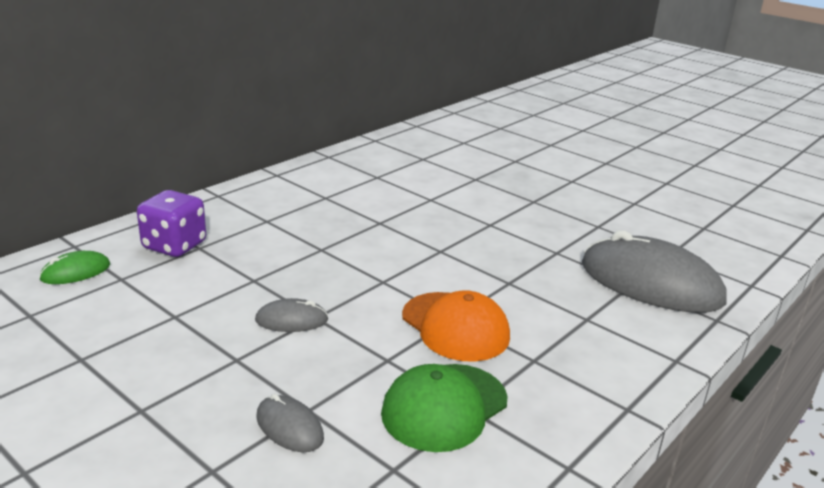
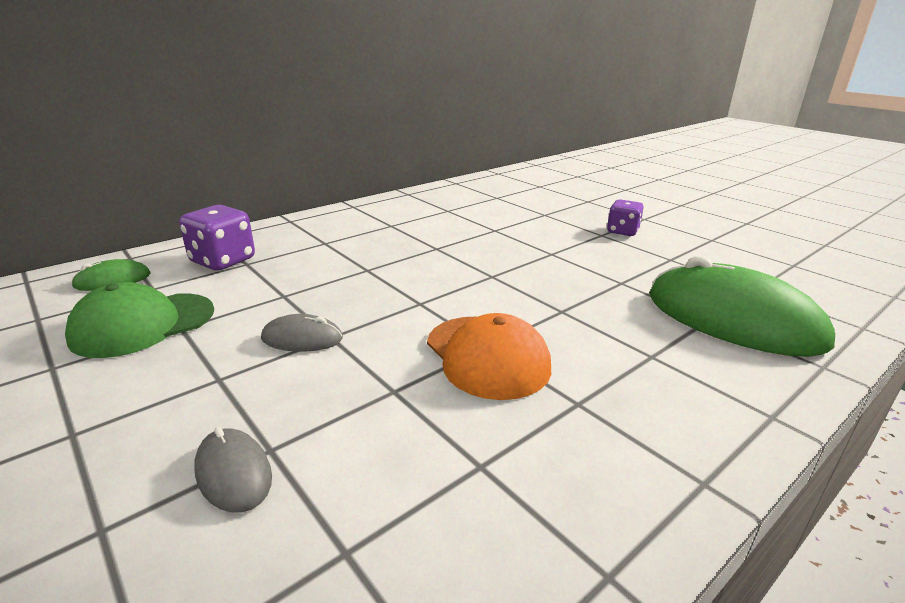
camera: 10 degrees right, 0 degrees up
(444, 407) = (445, 460): green cap -> green cap (143, 324)
(553, 197) = (622, 231): none -> purple dice
(650, 283) = (733, 319): grey mouse -> green mouse

